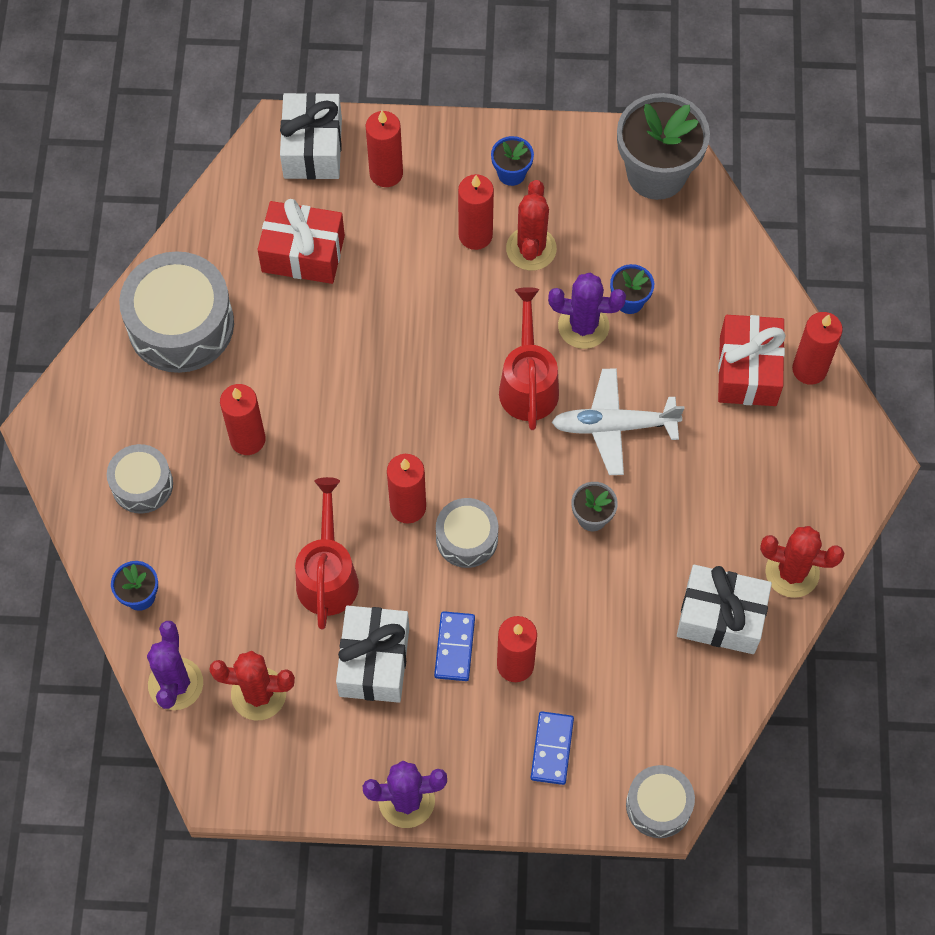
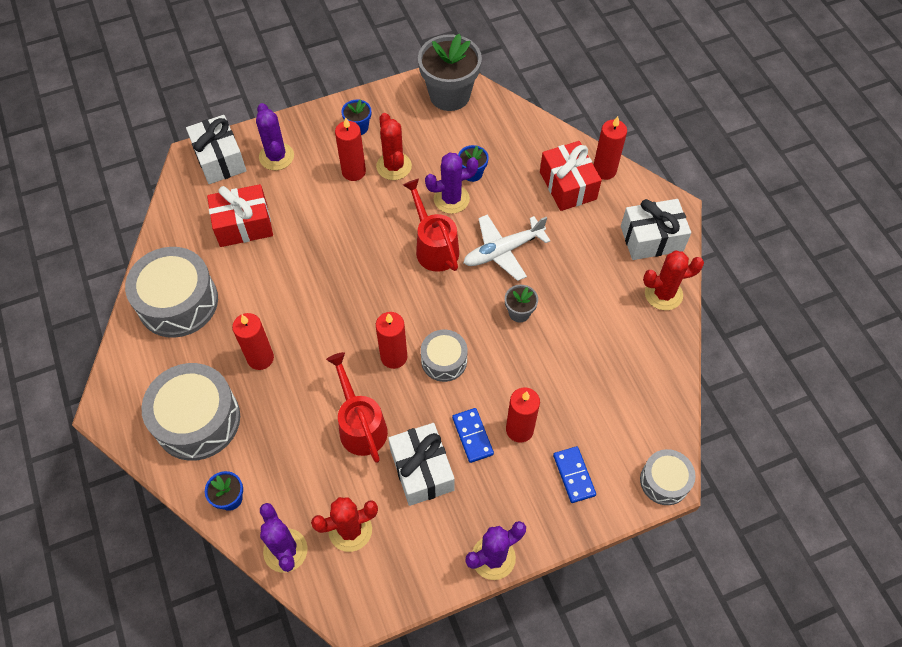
camera: 25 degrees left, 5 degrees down
(142, 485) = (197, 420): grey drum -> grey drum, size x1.79
(386, 173) = (276, 156): red candle -> purple cactus
(720, 617) = (635, 341): white gift -> white gift (651, 239)

